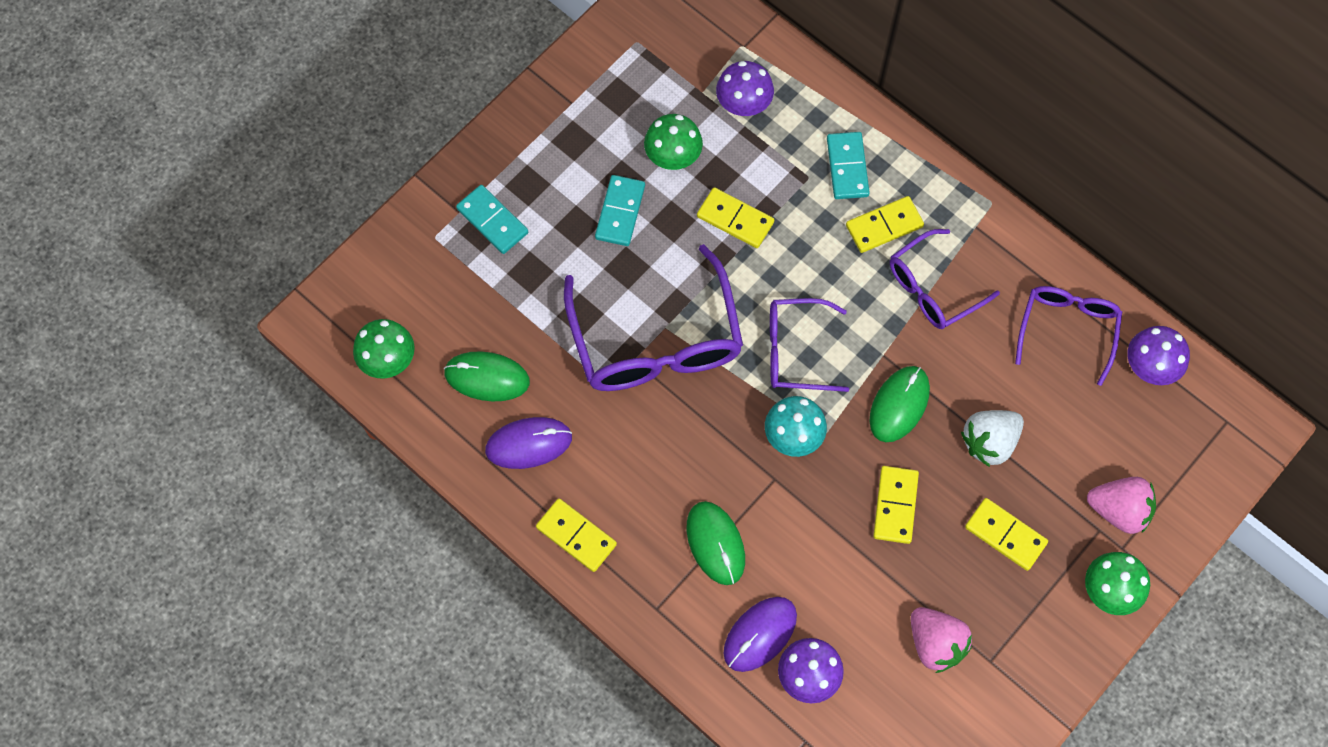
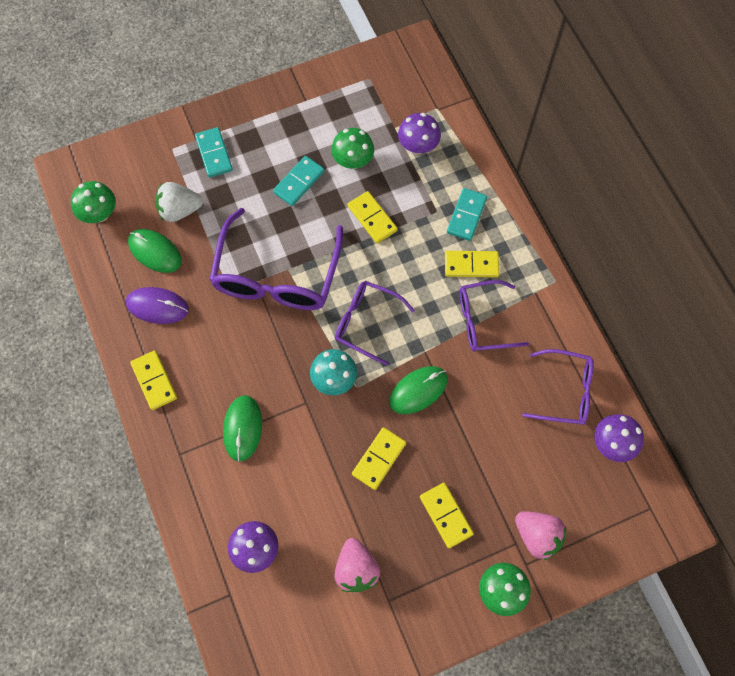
camera: 25 degrees right, 0 degrees up
(760, 634) = (239, 504): purple mouse -> none
(989, 442) = (468, 444): white strawberry -> white strawberry (180, 210)
(1067, 330) = (564, 391): purple glasses -> purple glasses turned 60 degrees clockwise

